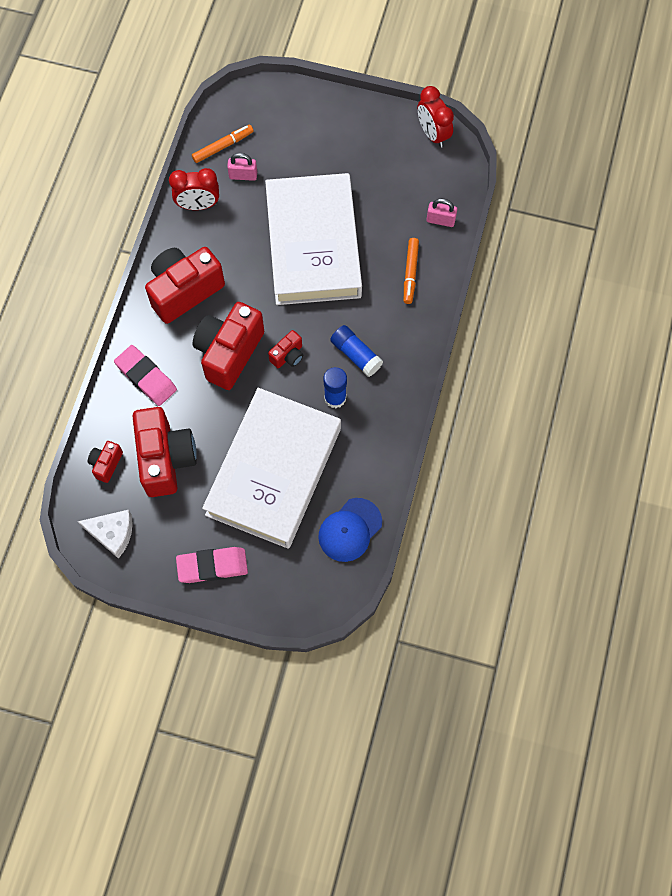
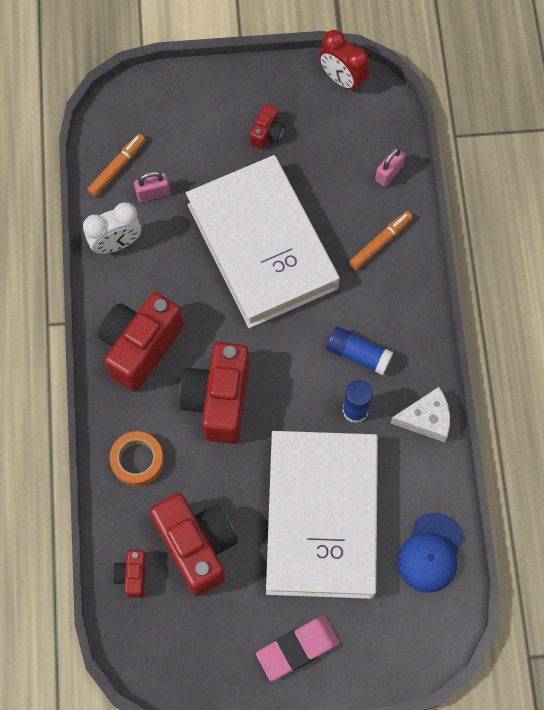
camera: 20 degrees left, 0 degrees up
(112, 533) = (171, 652): white cheese -> white cheese (426, 419)
(146, 377) = (137, 460): pink eraser -> orange tape
(198, 205) = (116, 244): red clock -> white clock
(288, 356) = (285, 381): red camera -> red camera (267, 134)
(410, 273) = (380, 243): orange marker -> orange marker turned 120 degrees counterclockwise
(440, 220) = (389, 173): pink padlock -> pink padlock turned 45 degrees counterclockwise

